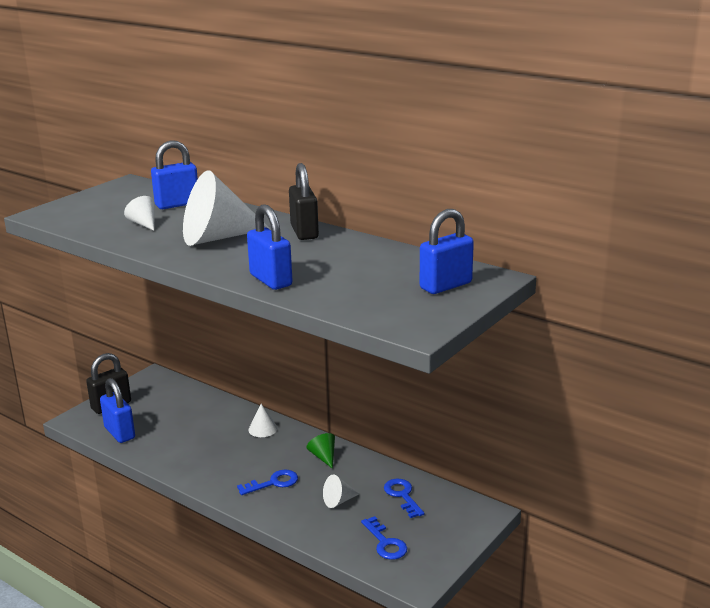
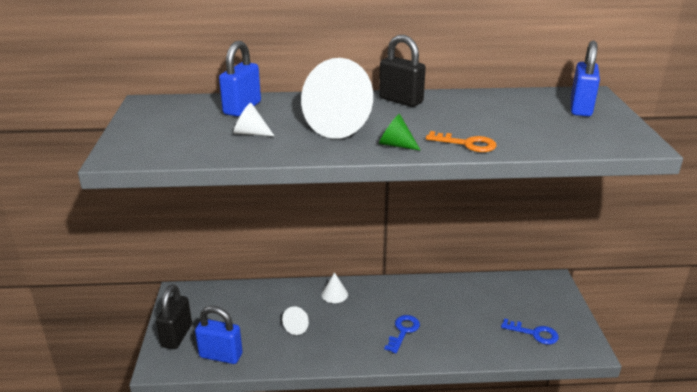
camera: 40 degrees left, 5 degrees up
(271, 280) = (467, 144): blue padlock -> orange key
(323, 457) = (407, 294): green cone -> green cone (395, 145)
(338, 501) = (464, 320): white cone -> white cone (298, 326)
(402, 495) = (495, 295): blue key -> none

